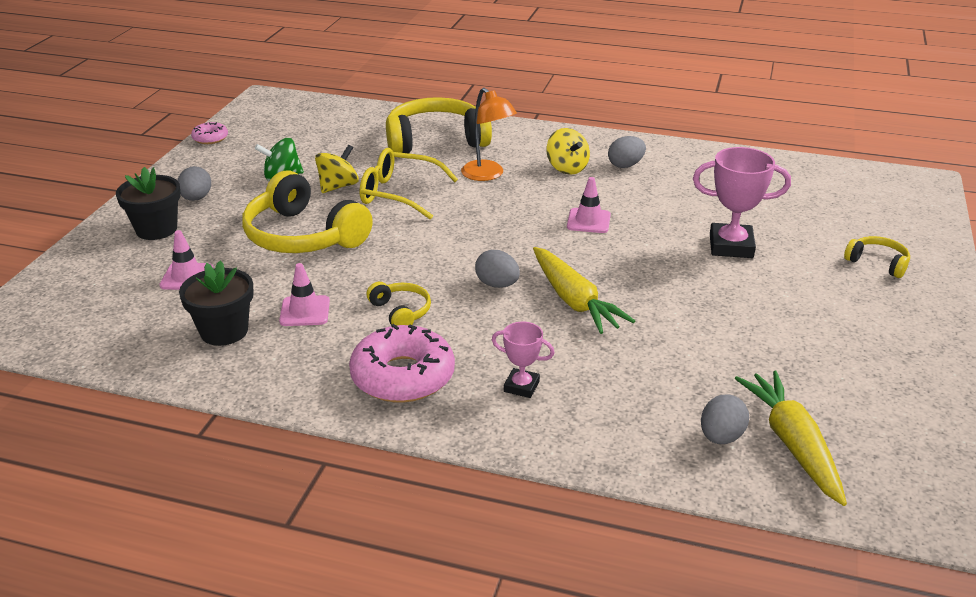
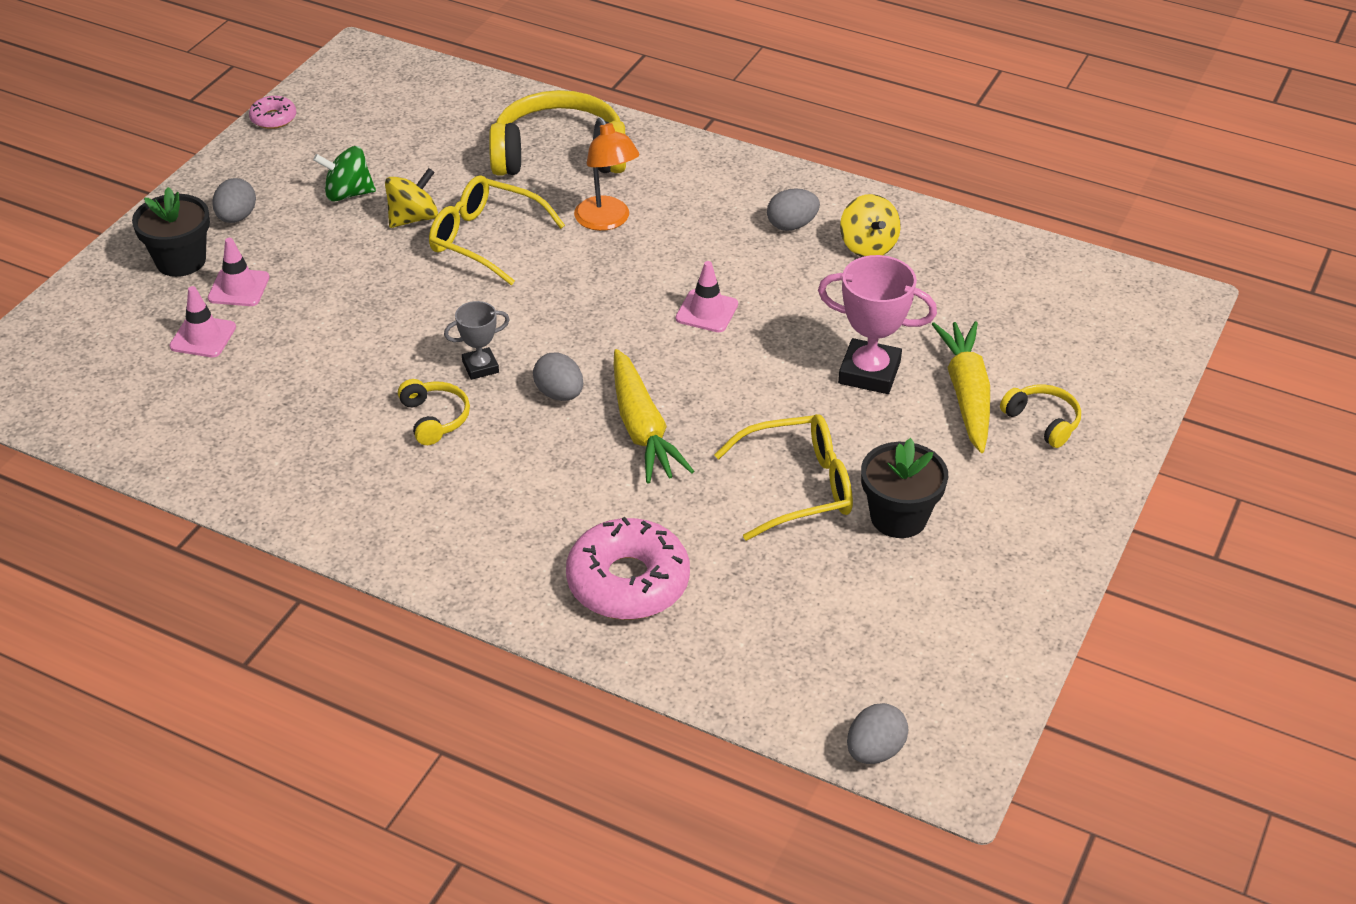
camera: 10 degrees right, 10 degrees up
(224, 331) = (229, 419): black flower pot -> black flower pot (898, 517)
(303, 236) = (351, 292): yellow headphones -> none
(305, 311) = (325, 403): pink traffic cone -> pink traffic cone (239, 288)
(403, 376) = (411, 505): pink donut -> pink donut (628, 582)
(426, 273) = (480, 367): none -> grey trophy
(521, 386) = (538, 537): pink trophy -> none
(567, 168) = (713, 221): yellow spinning top -> yellow spinning top (868, 246)
(718, 326) = (798, 487): none -> yellow glasses
(721, 437) = (734, 631): grey egg -> grey egg (874, 750)
(792, 444) = (809, 651): yellow carrot -> yellow carrot (966, 394)

